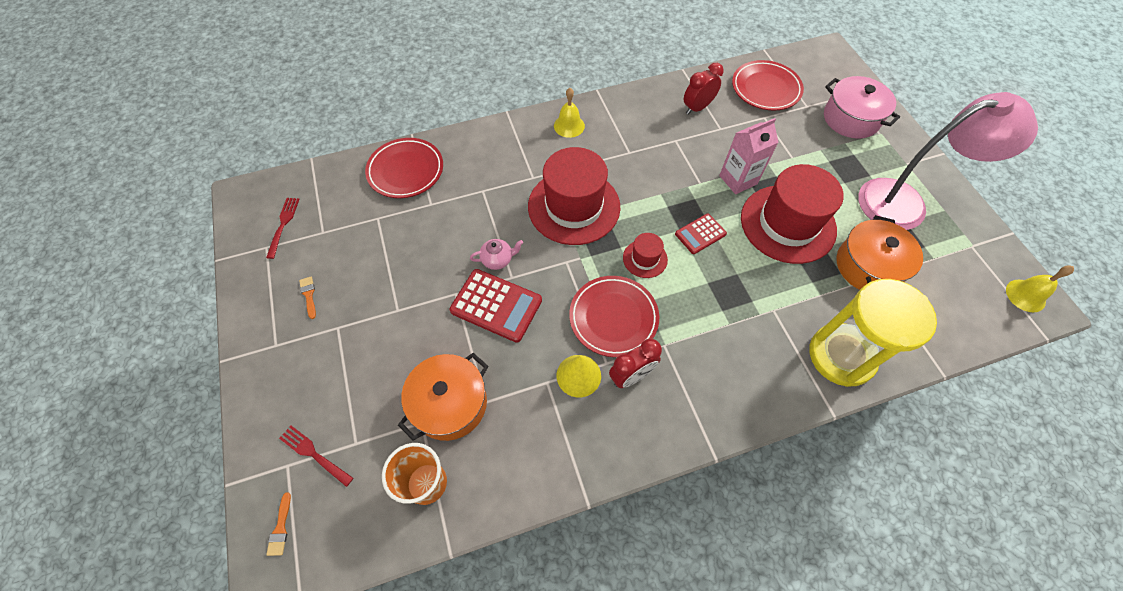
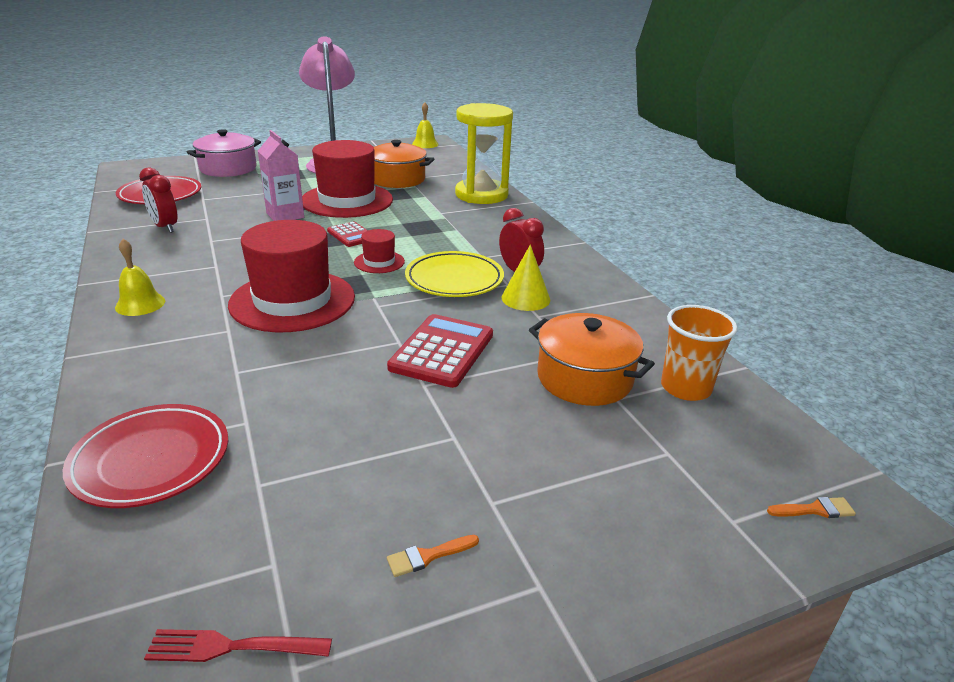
camera: 95 degrees left, 30 degrees down
(314, 454) = (702, 493): red fork -> none
(498, 259) = (369, 353): pink teapot -> none
(613, 318) = (454, 279): red plate -> yellow plate

